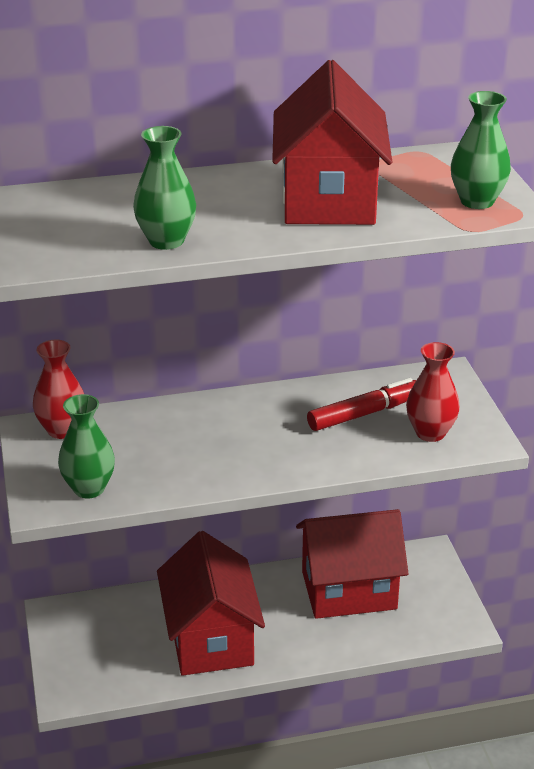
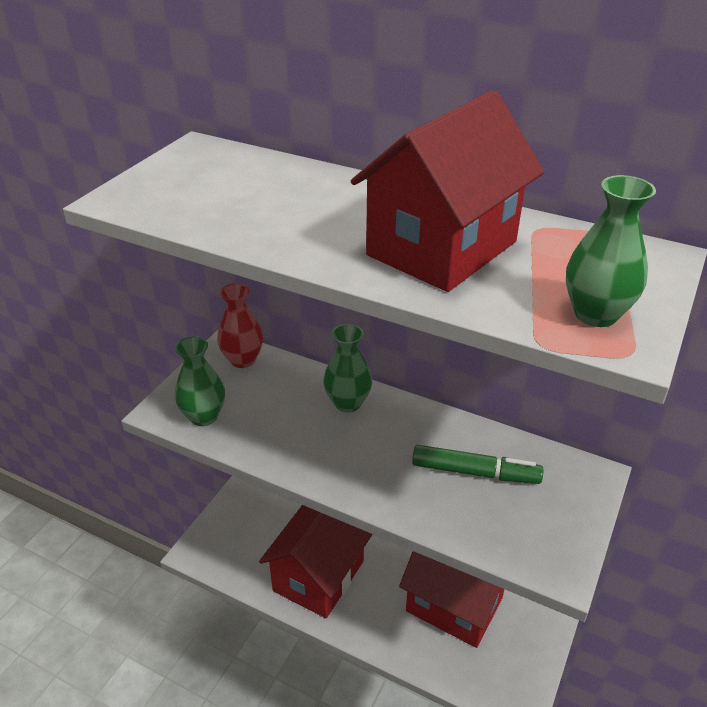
camera: 40 degrees right, 5 degrees up
(166, 241) = (247, 228): green vase -> green vase (348, 403)
(364, 413) = (475, 472): red marker -> green marker
(430, 433) = (514, 526): red vase -> none

